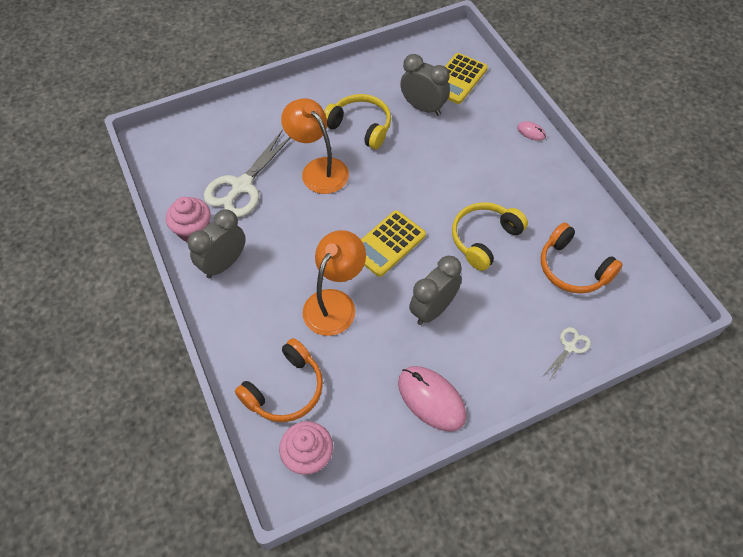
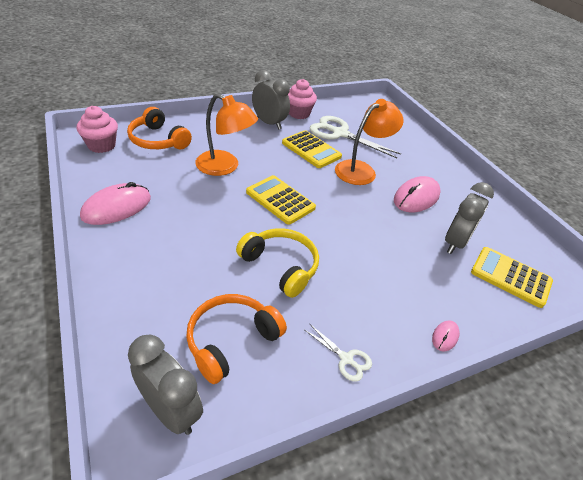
camera: 85 degrees right, 15 degrees down
(284, 216) = (311, 150): none -> yellow calculator
(360, 127) = (416, 197): yellow headphones -> pink mouse
(433, 309) = (205, 219): grey clock -> grey clock (170, 410)
(569, 347) = (129, 315): white scissors -> white scissors (346, 359)

